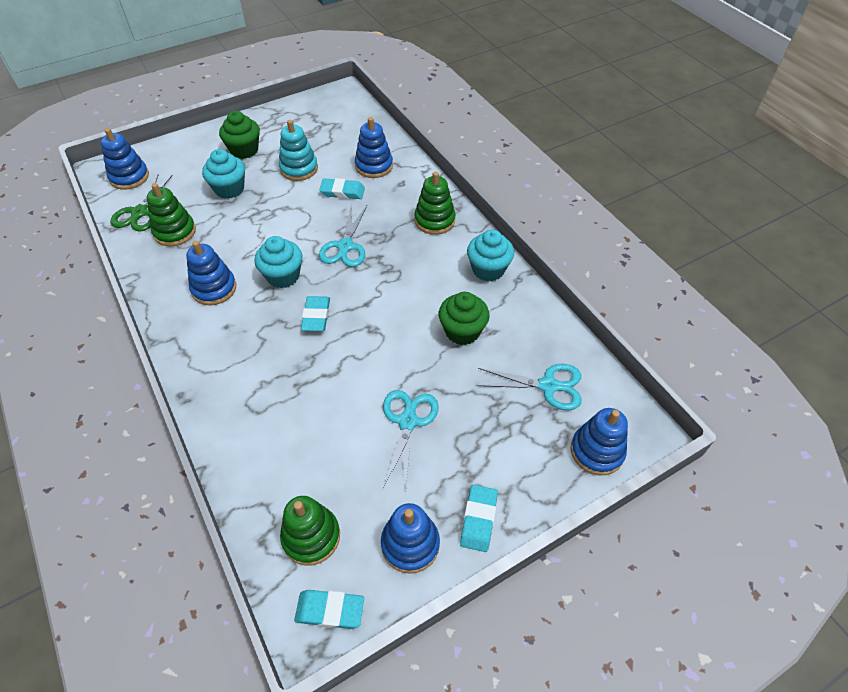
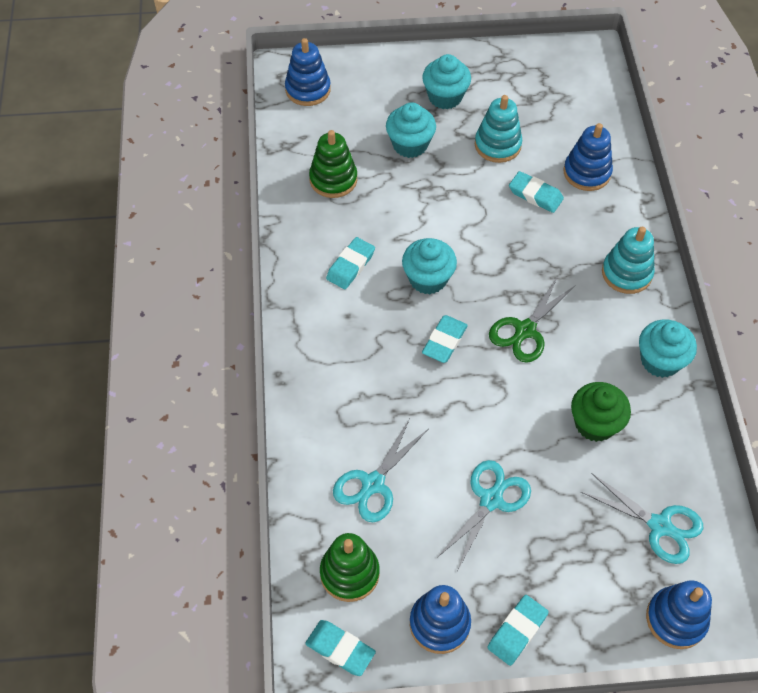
camera: 25 degrees right, 5 degrees up
(140, 213) = (304, 141): green scissors -> green scissors (525, 330)
(214, 288) = (350, 266): blue stacking toy -> turquoise eraser
(244, 150) = (445, 97): green cupcake -> turquoise cupcake
(345, 246) = (510, 268): turquoise scissors -> turquoise scissors (373, 484)
(434, 220) = (626, 273): green stacking toy -> turquoise stacking toy

